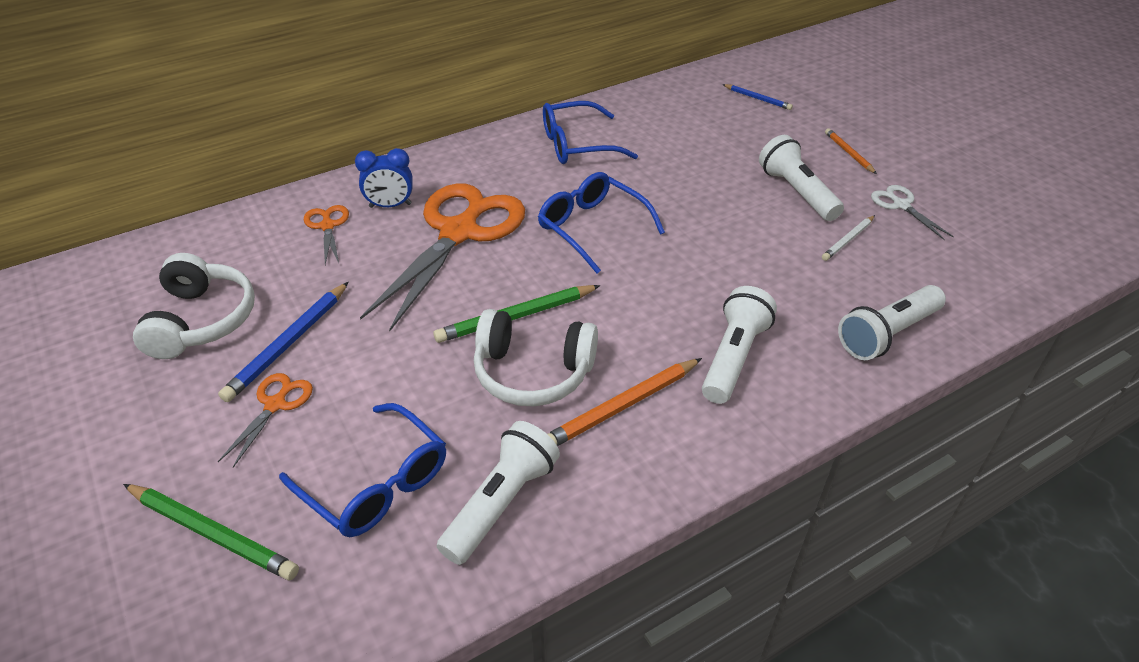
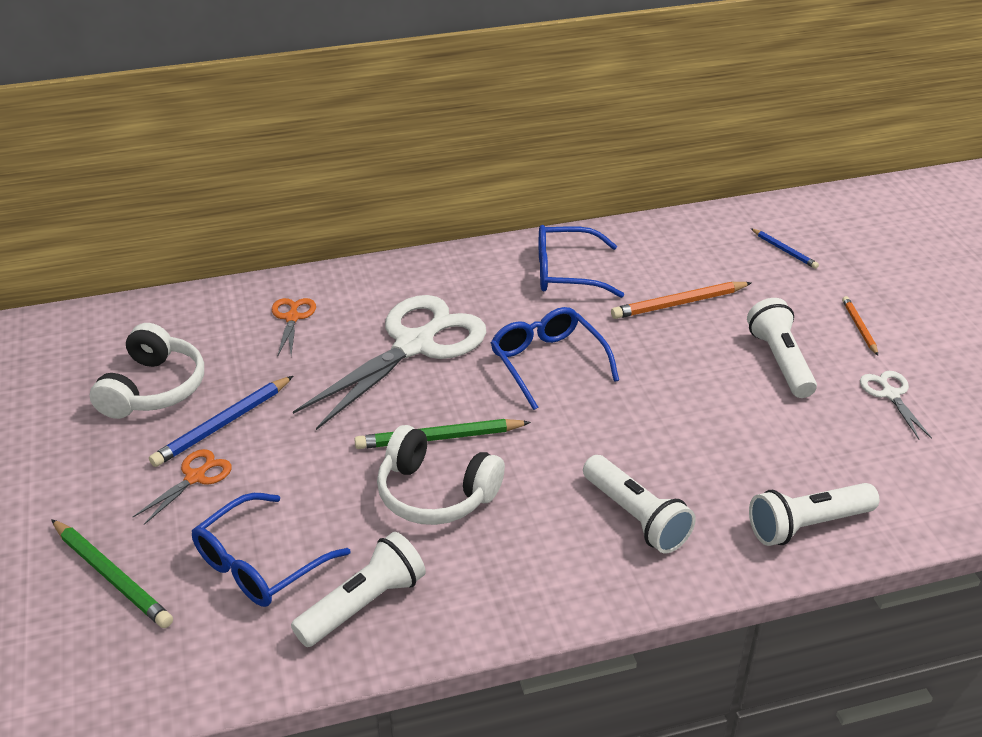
camera: 15 degrees right, 5 degrees down
(376, 483) = (260, 564): blue glasses -> blue glasses turned 75 degrees clockwise
(390, 205) = (357, 307): blue clock -> none
(459, 233) = (414, 345): orange scissors -> white scissors
(621, 406) = (506, 542): orange pencil -> orange pencil (678, 303)
(733, 357) = (636, 517): white flashlight -> white flashlight turned 105 degrees clockwise
(847, 240) = (812, 421): white pencil -> none

